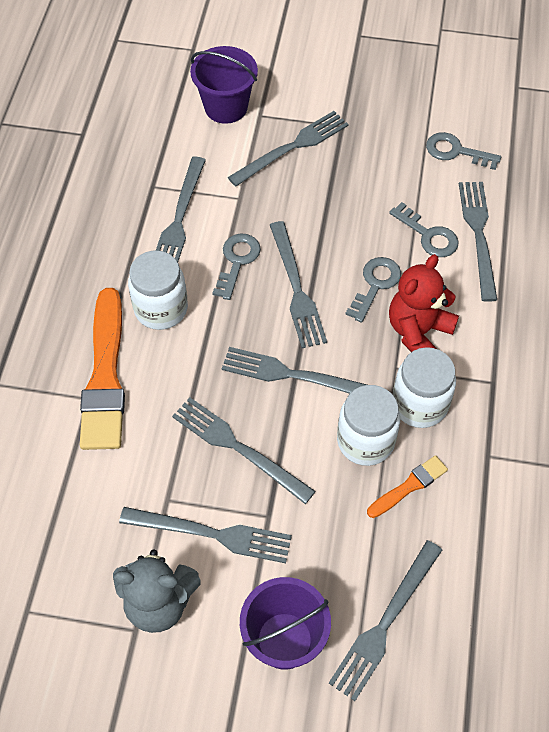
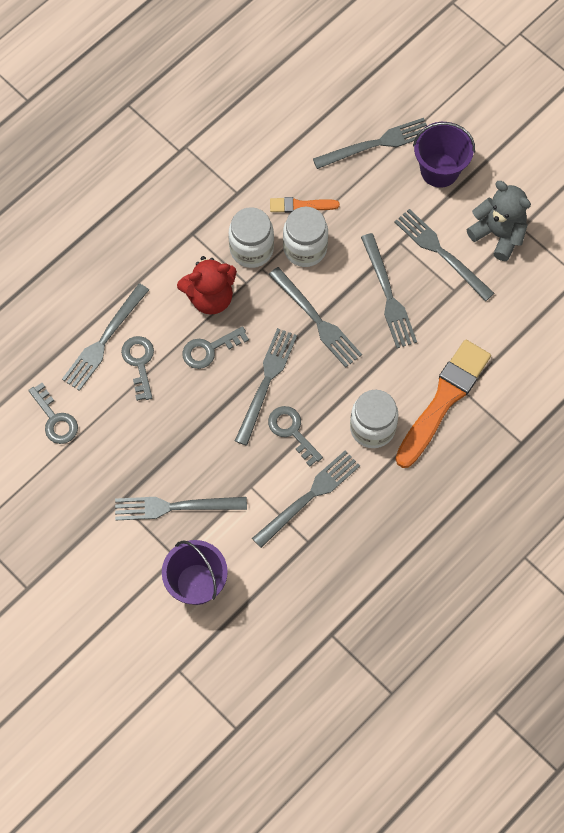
camera: 145 degrees left, 10 degrees up
(237, 261) = (292, 431): grey key -> grey key turned 90 degrees clockwise

